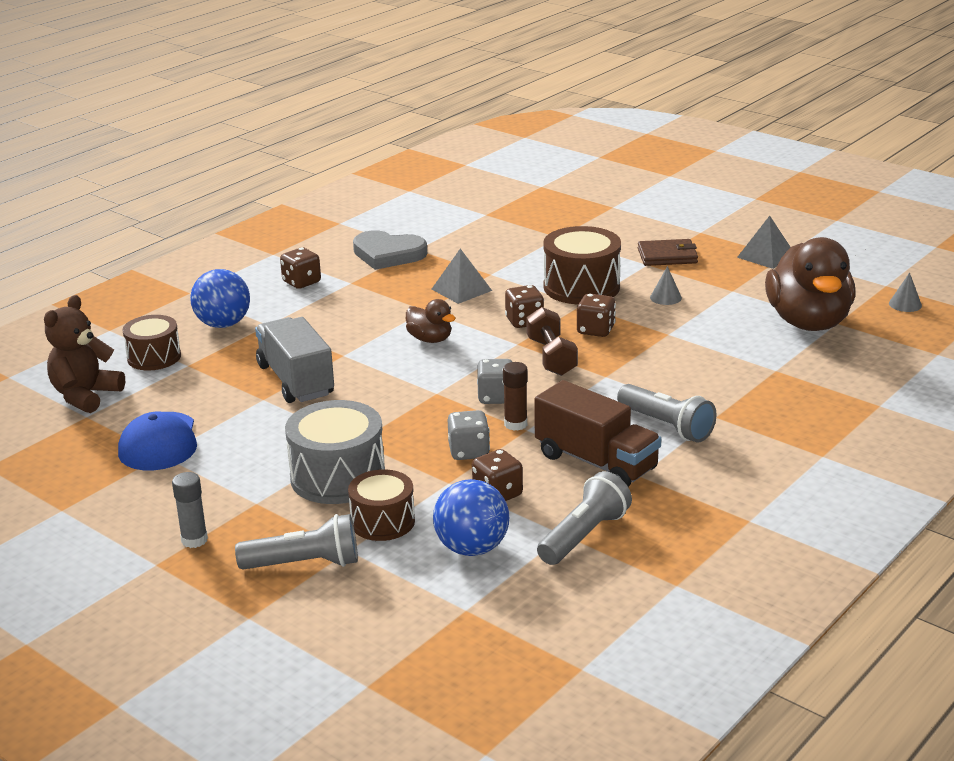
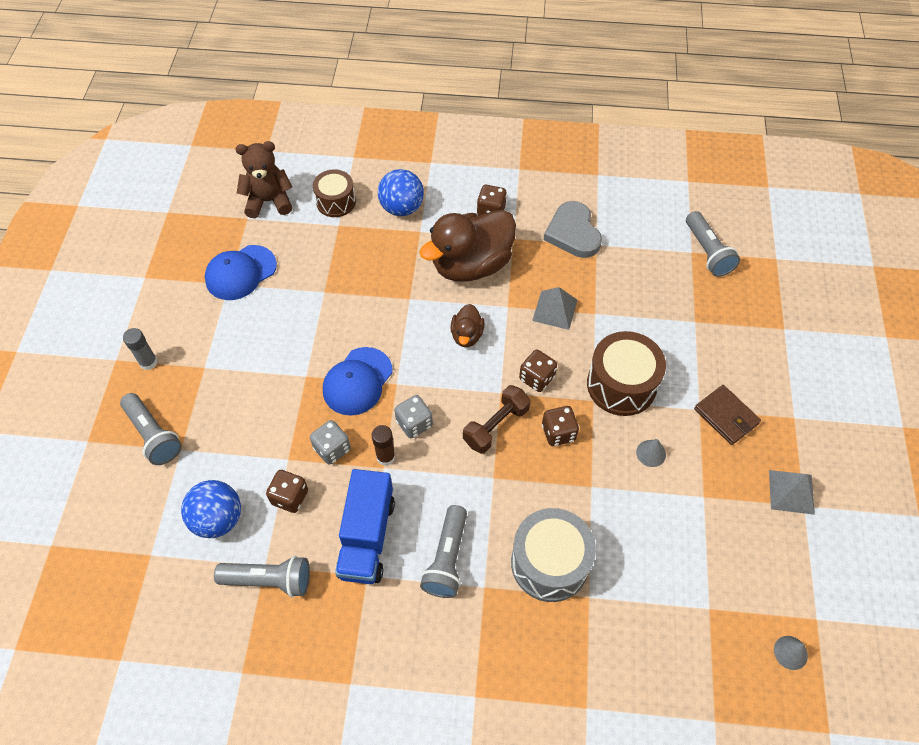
camera: 55 degrees right, 30 degrees up
(296, 380) = (358, 294): grey truck -> none
(337, 477) = (257, 392): grey drum -> grey drum (549, 563)
(382, 521) = (221, 449): brown drum -> none
(405, 413) = (357, 381): none -> blue cap
(495, 208) = (707, 252): none -> grey flashlight
(596, 462) = (367, 537): brown truck -> blue truck
(808, 322) = (692, 584): brown duck -> brown duck (471, 265)

